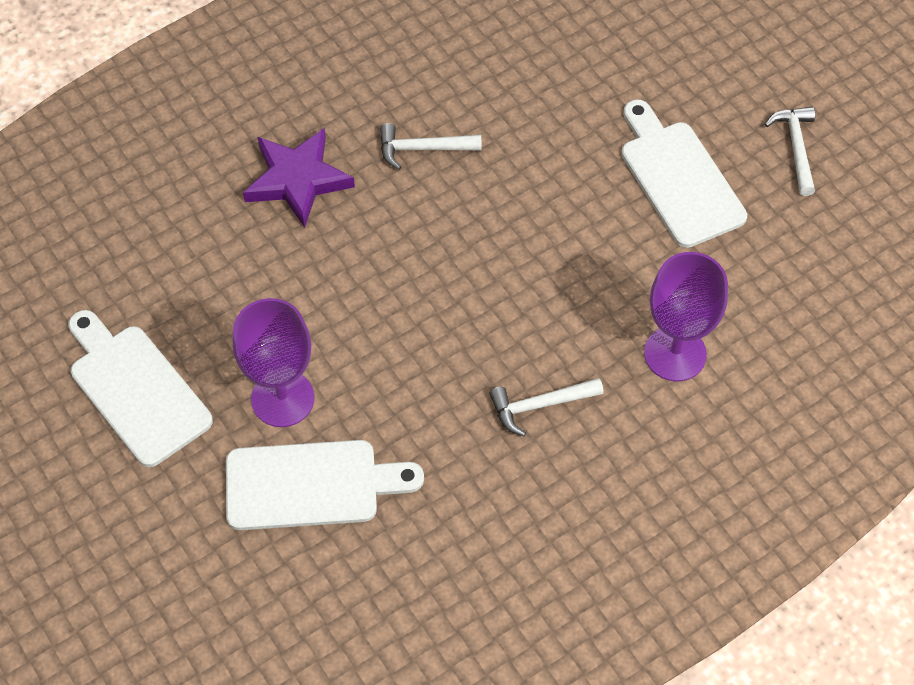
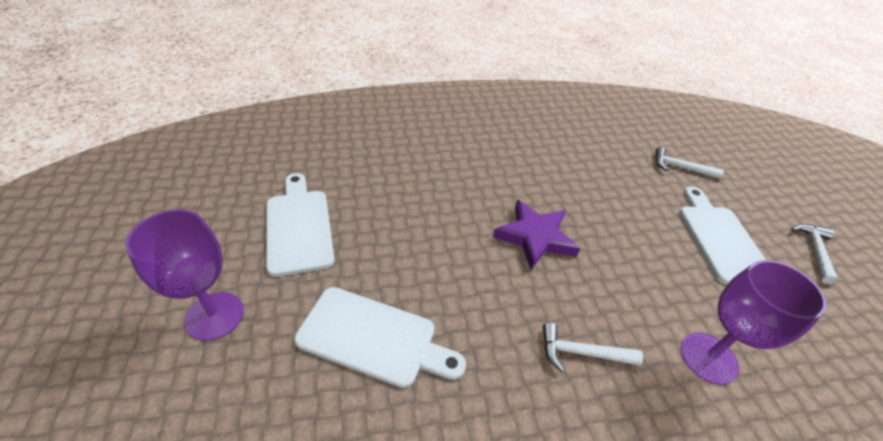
camera: 20 degrees right, 15 degrees down
(282, 398) = (388, 269): purple goblet -> purple goblet (214, 316)
(297, 180) = (464, 158): purple star -> purple star (535, 237)
(423, 149) = (546, 168): white hammer -> white hammer (680, 167)

